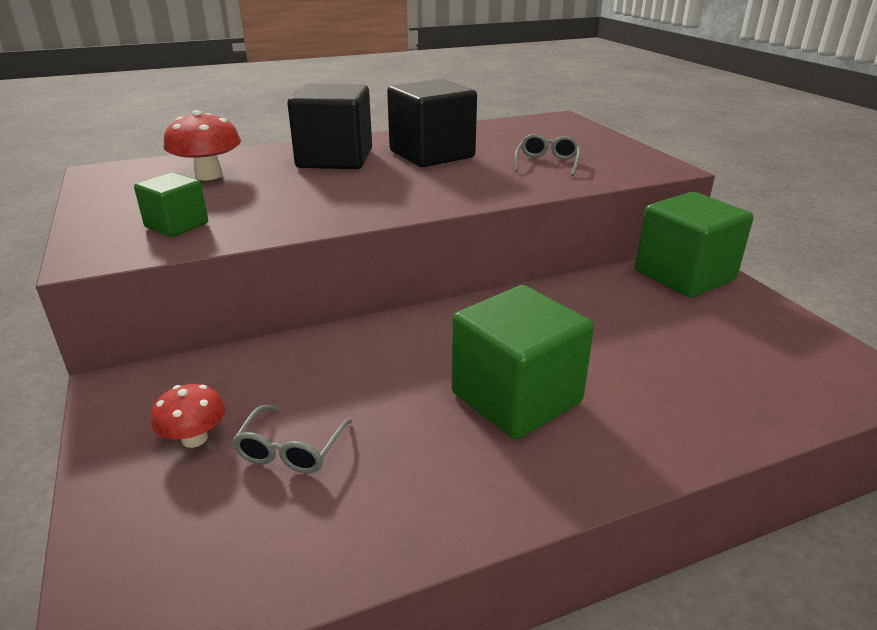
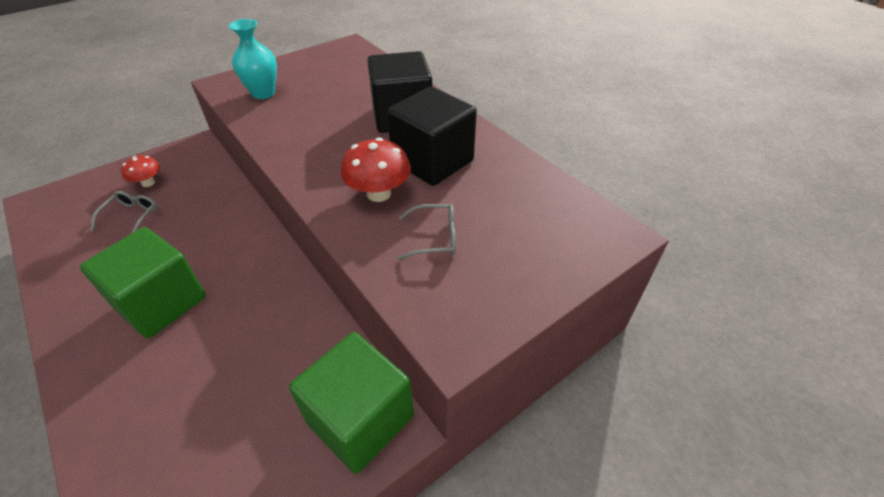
camera: 75 degrees right, 15 degrees up
(177, 225) = (263, 93): green cube -> turquoise vase
(209, 175) = (350, 79): red mushroom -> red mushroom (378, 194)
(291, 450) = (131, 216): grey glasses -> grey glasses turned 105 degrees clockwise

